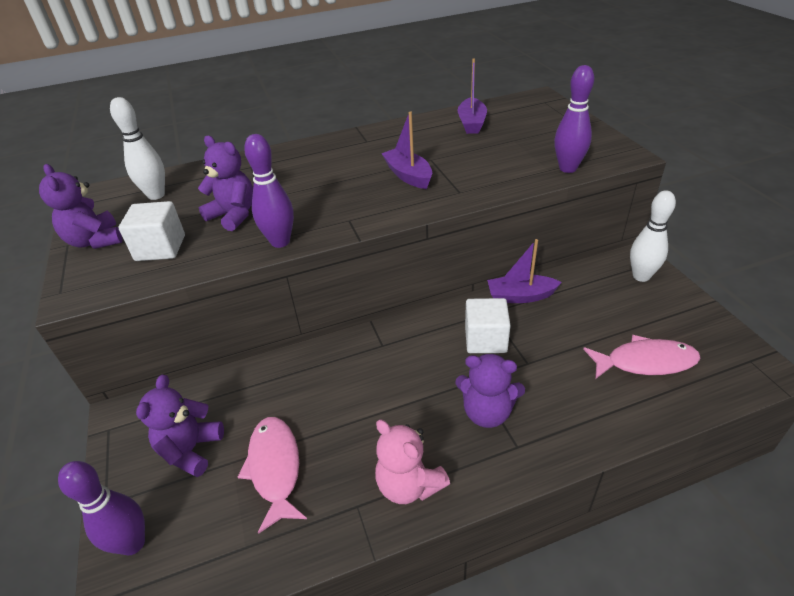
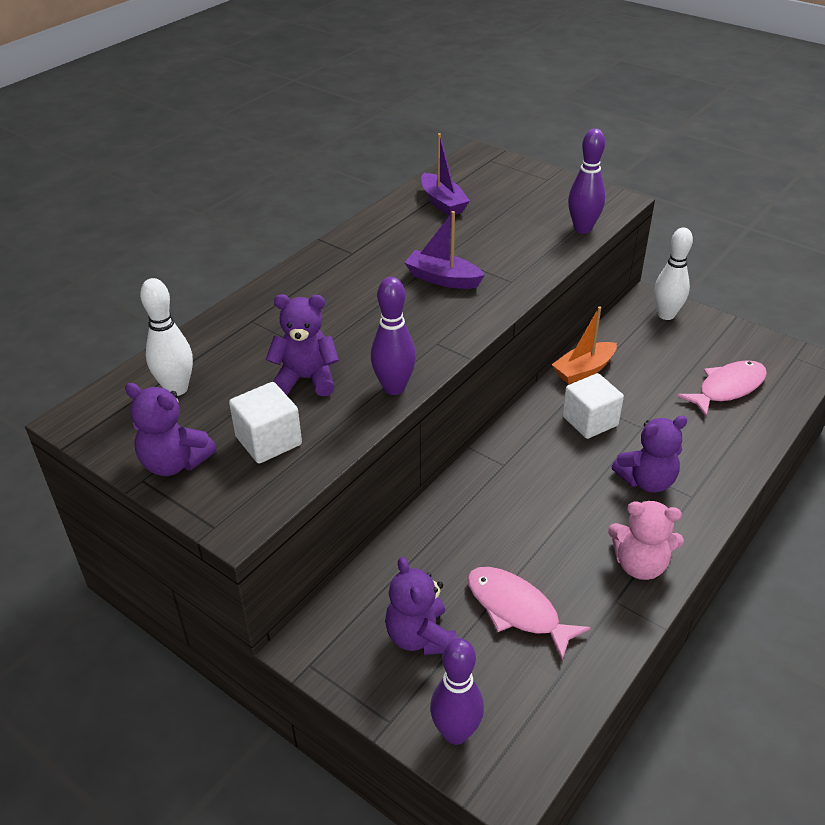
camera: 35 degrees left, 0 degrees up
(520, 296) = (583, 370): purple boat -> orange boat

